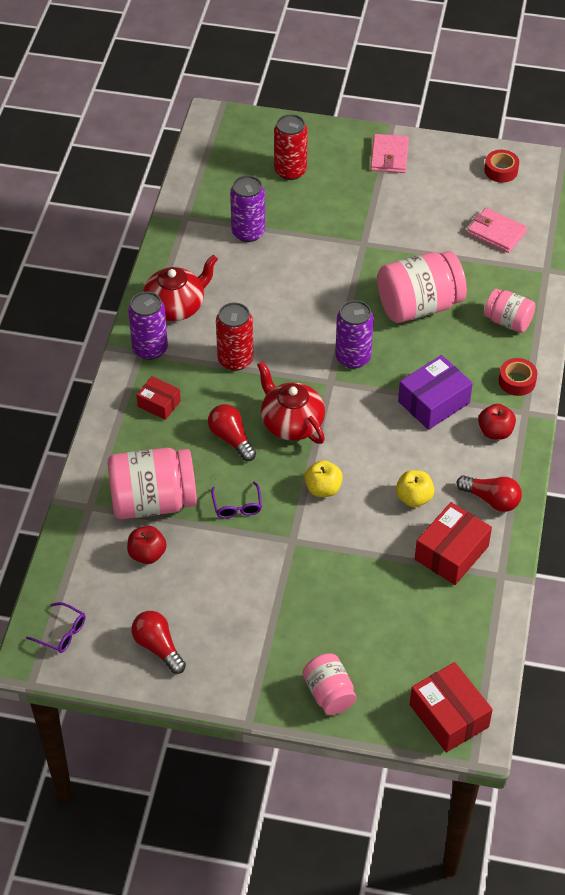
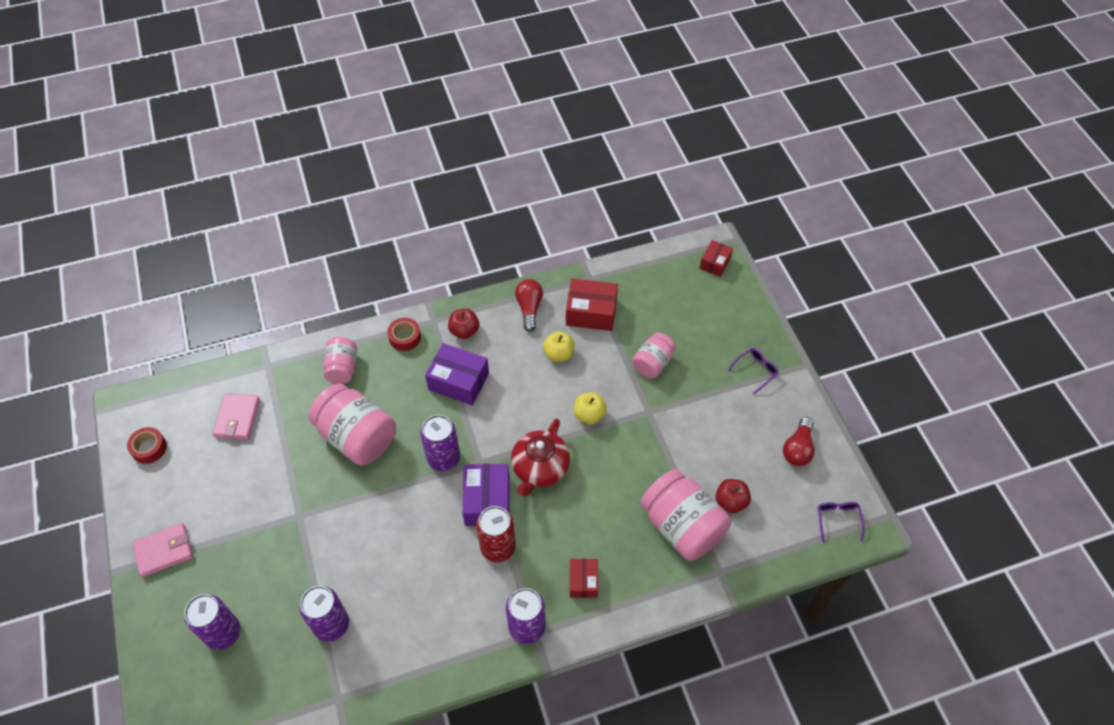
camera: 120 degrees left, 5 degrees up
(176, 306) = (463, 635): red teapot -> none
(231, 438) = (583, 504): red light bulb -> none
(237, 506) = (644, 464): purple glasses -> purple glasses (755, 371)
(286, 371) = (487, 501): none -> purple box
(290, 171) = (223, 633): red can -> purple can
(329, 693) = (750, 331): pink jar -> pink jar (652, 363)
(449, 716) = (715, 263): red box -> red box, size x0.60

